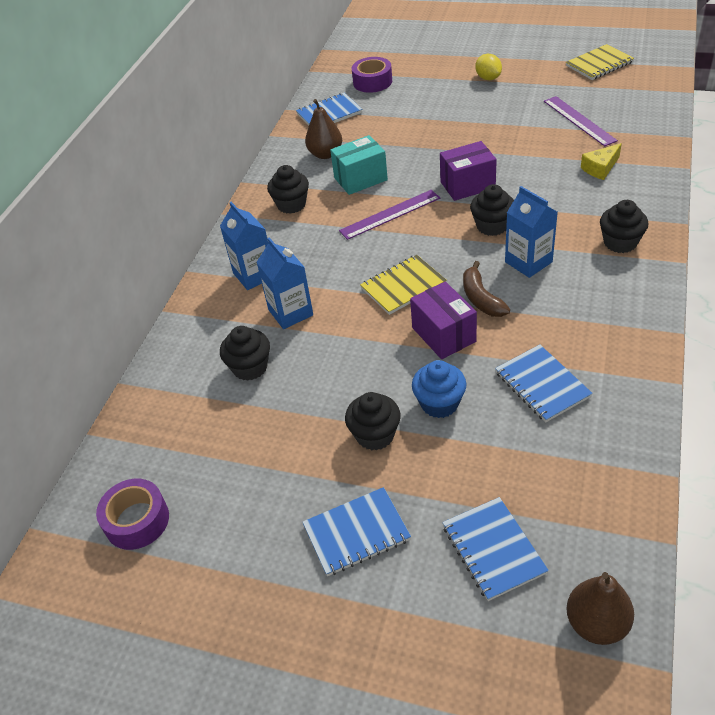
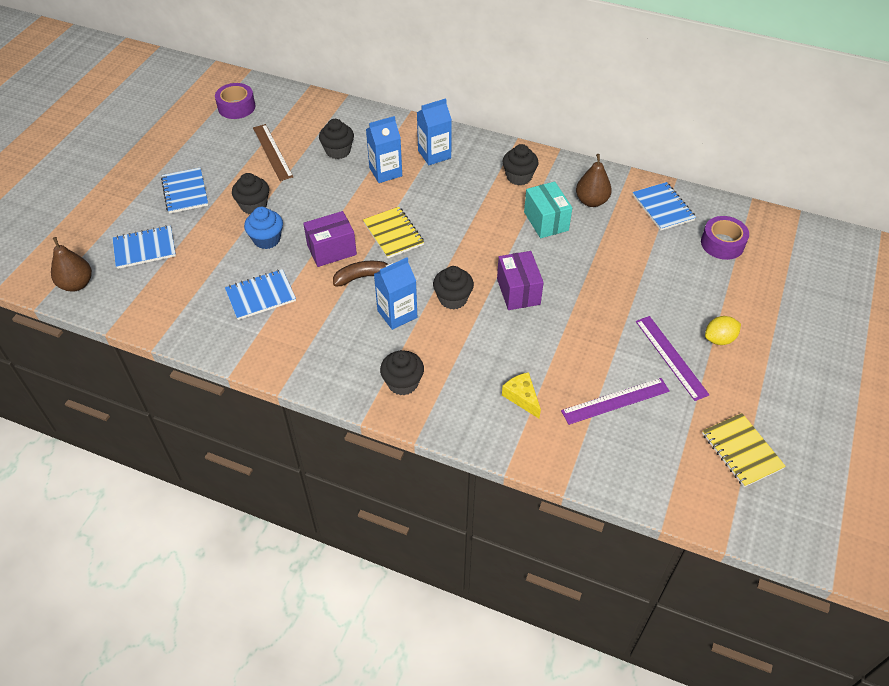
camera: 90 degrees right, 5 degrees up
(253, 442) = (272, 152): none -> brown ruler
(390, 214) = (488, 235): purple ruler -> purple ruler (671, 357)

